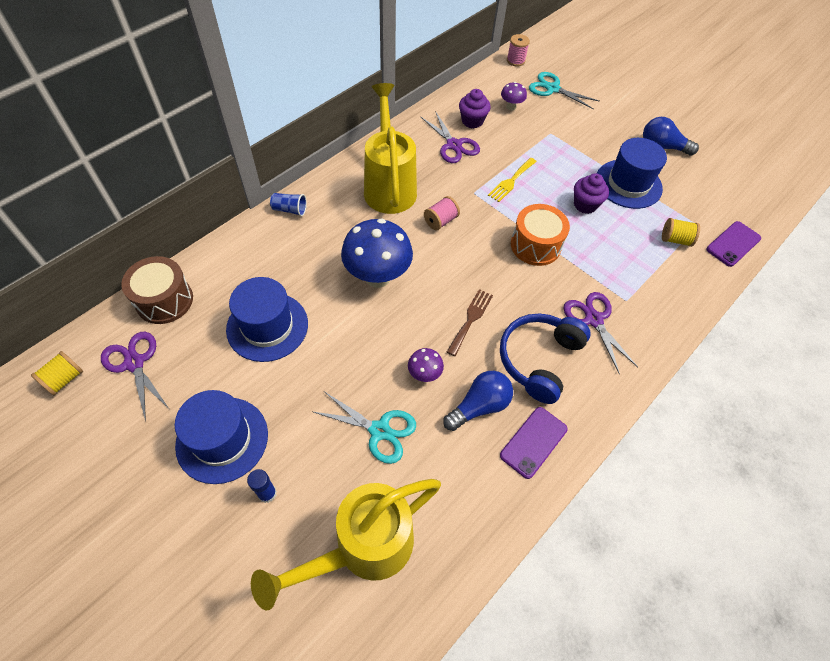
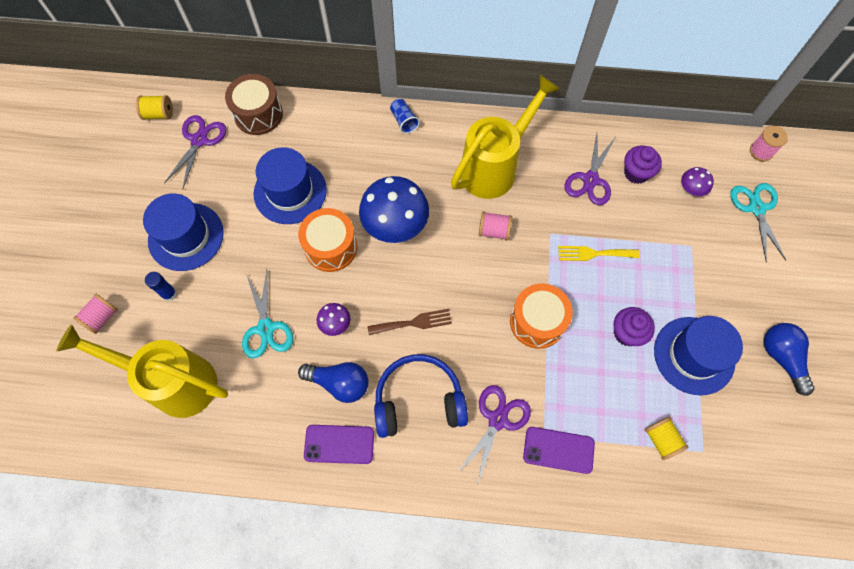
camera: 55 degrees right, 10 degrees up
(229, 578) = (102, 317): none -> pink spool
(350, 331) = (331, 247): none -> orange drum
(733, 244) = (709, 499): purple phone -> purple phone (558, 450)

